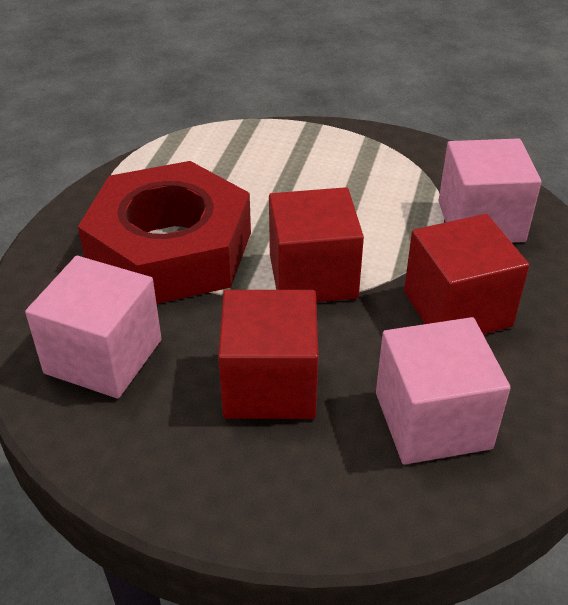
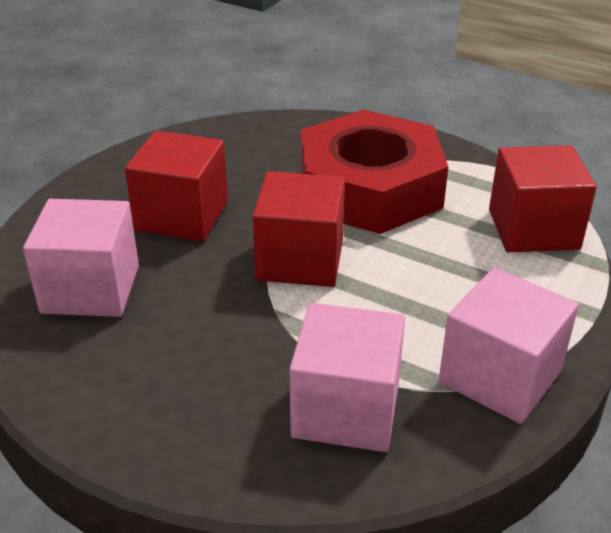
camera: 105 degrees right, 5 degrees down
(103, 356) = (254, 150): pink cube -> pink cube (500, 376)
(457, 309) = (209, 342): red cube -> red cube (533, 229)

